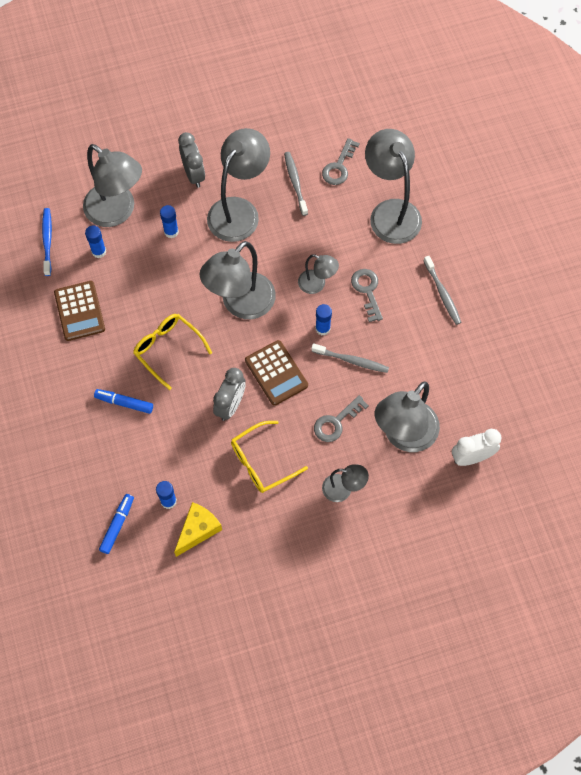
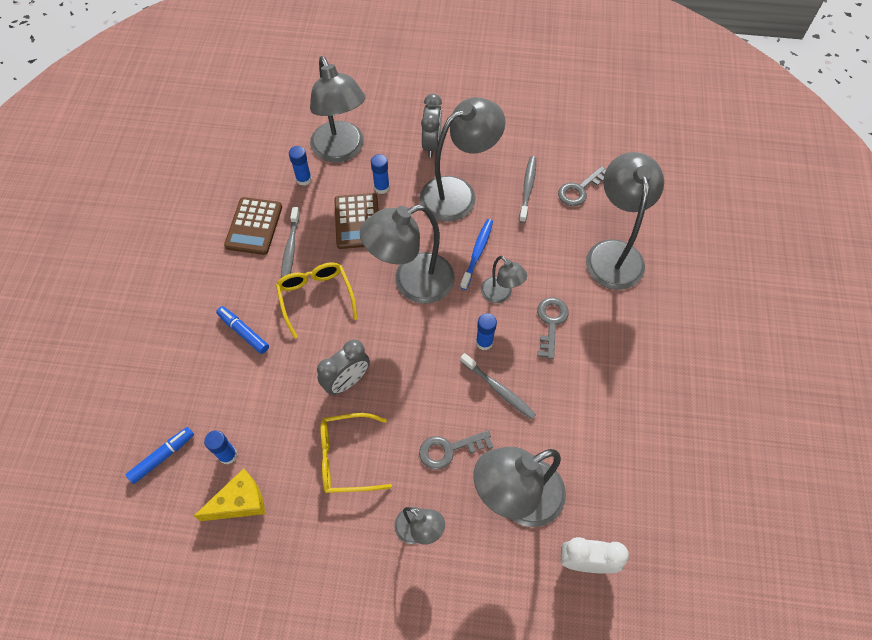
camera: 25 degrees right, 5 degrees down
(47, 241) = (263, 152): blue toothbrush -> blue toothbrush (477, 253)
(276, 373) = (412, 368): brown calculator -> brown calculator (357, 221)
(442, 294) = (633, 359): grey toothbrush -> grey toothbrush (290, 249)

